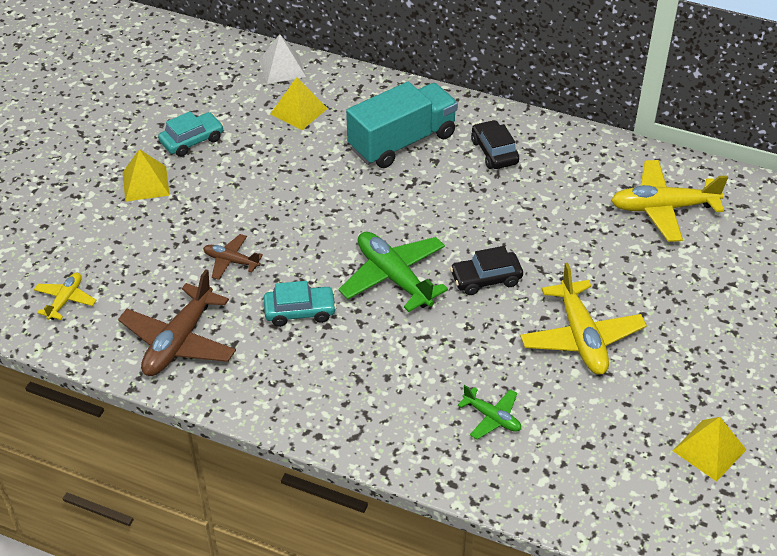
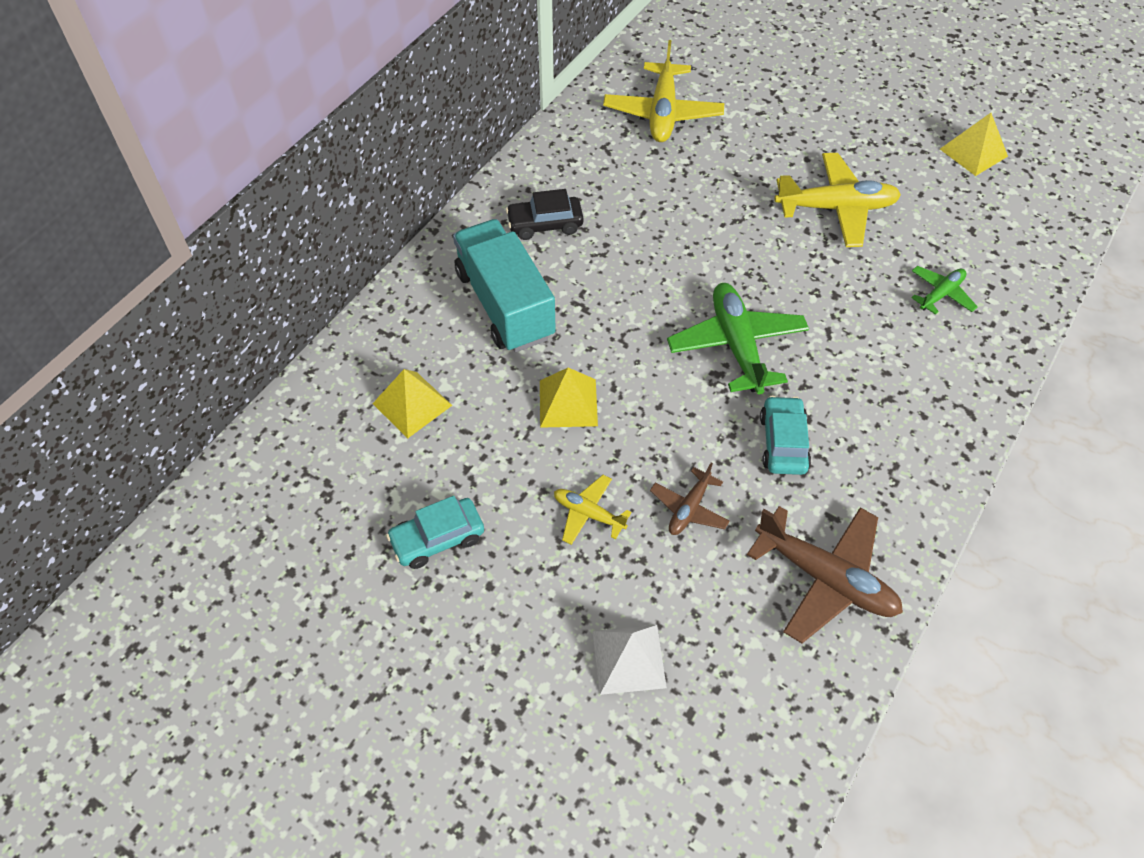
camera: 80 degrees left, 10 degrees up
(65, 300) = (740, 722): yellow plane -> yellow plane (588, 514)
(145, 183) = (516, 605): yellow pyramid -> yellow pyramid (568, 403)
(192, 140) = (437, 538): turquoise car -> turquoise car turned 90 degrees counterclockwise
(282, 68) = (311, 414): white pyramid -> white pyramid (628, 659)
(394, 277) = (737, 345): green plane -> green plane turned 105 degrees clockwise
(486, 279) = (748, 266): black car -> none

